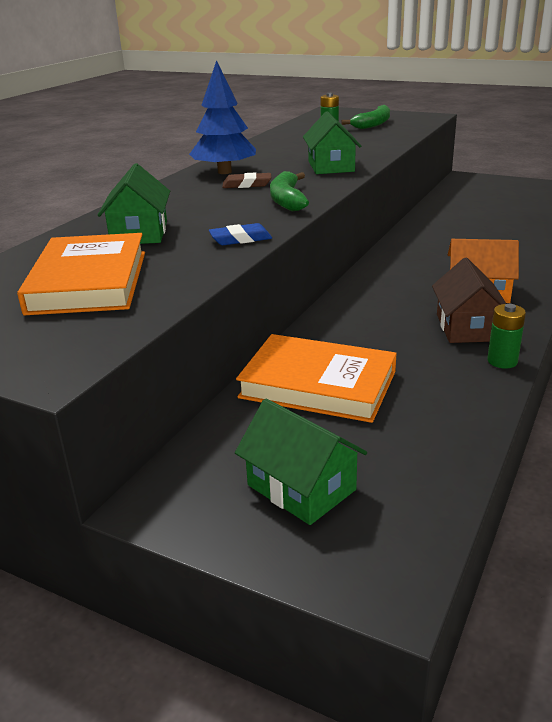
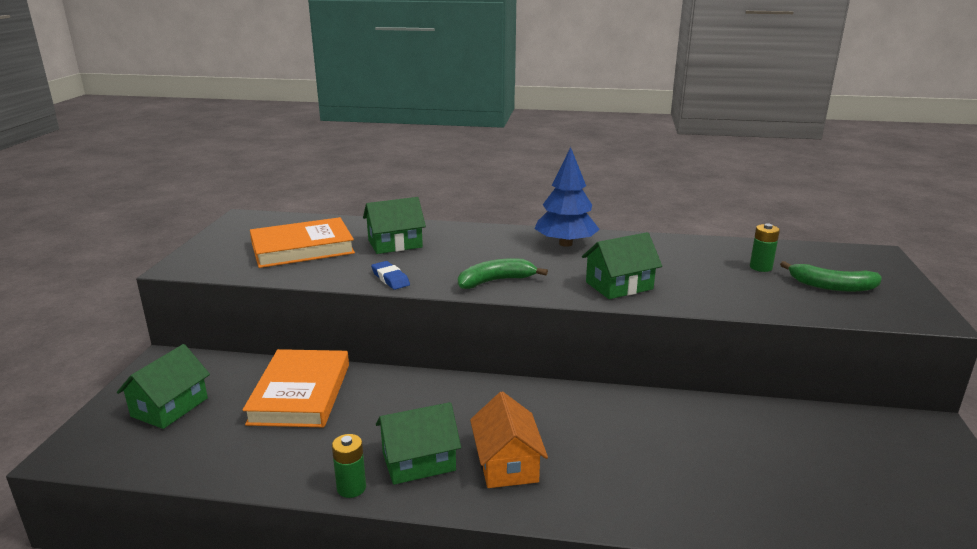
camera: 70 degrees right, 5 degrees down
(247, 184) = (532, 258): brown eraser -> none
(467, 327) = (418, 461): brown house -> green house

